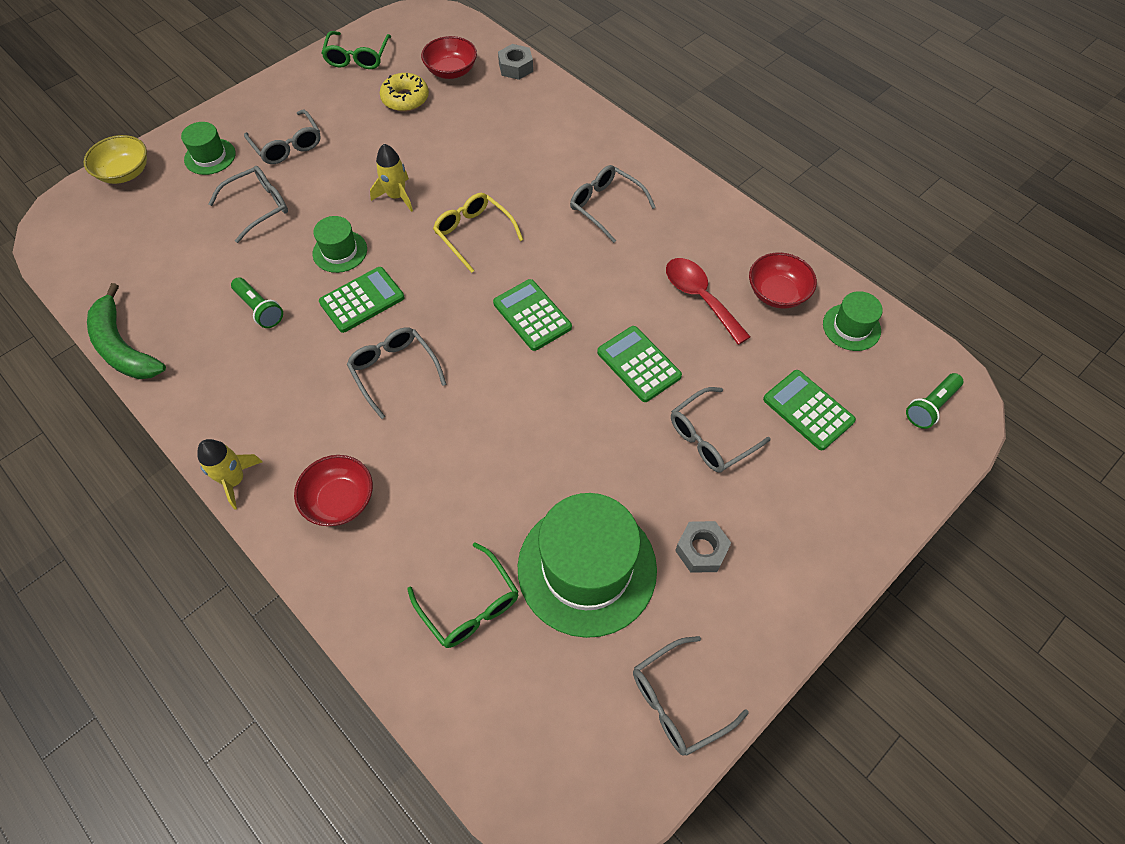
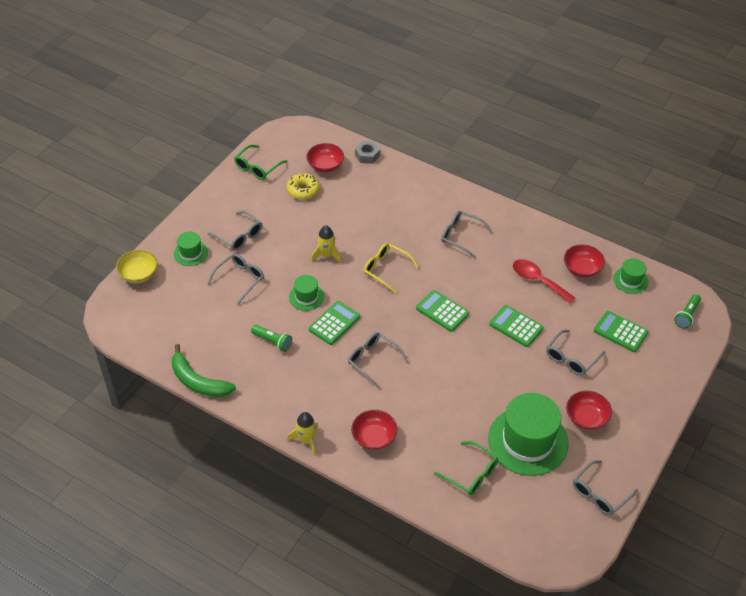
camera: 15 degrees left, 10 degrees down
(357, 57) = (257, 167): green glasses -> green glasses turned 45 degrees clockwise
(701, 550) = (586, 418): grey nut -> red bowl

